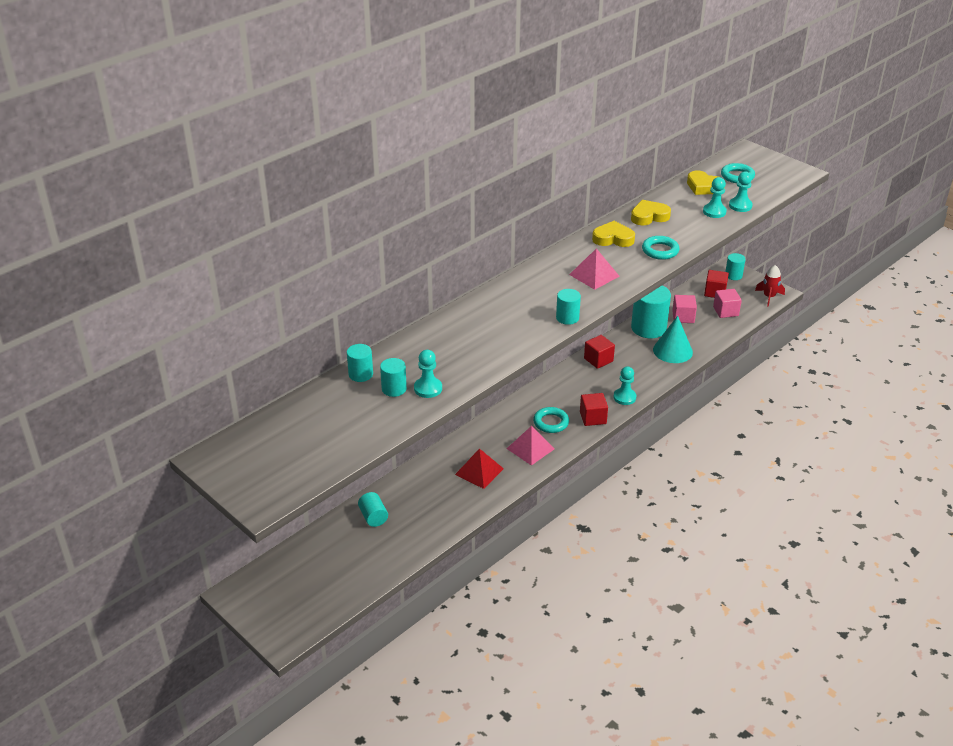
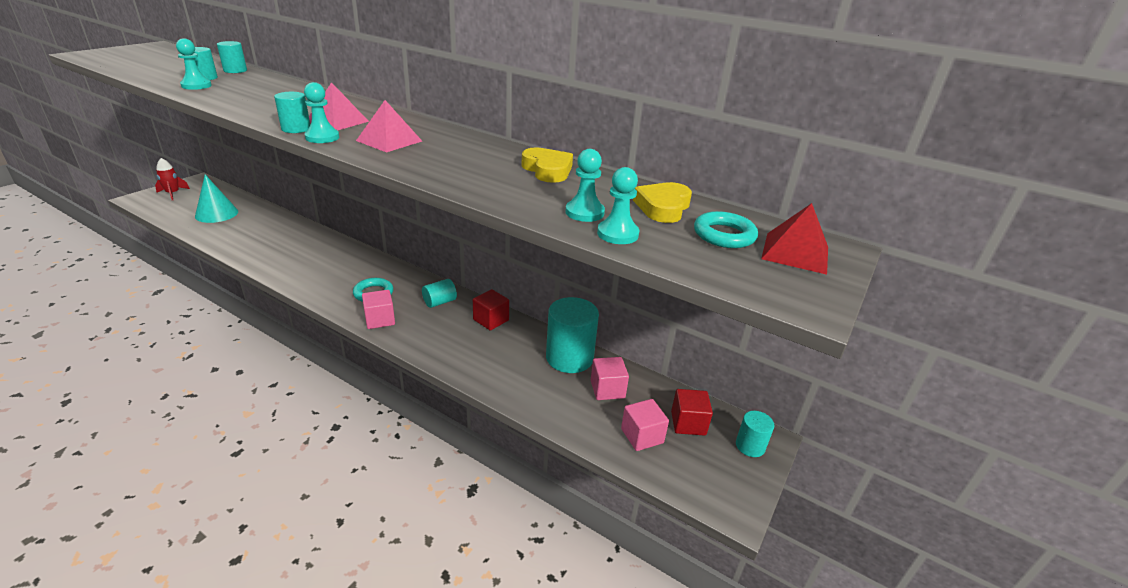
camera: 75 degrees right, 5 degrees down
(373, 517) = (257, 218): turquoise cylinder -> turquoise cylinder (439, 302)
(479, 471) = (303, 258): red pyramid -> red pyramid (795, 252)
(530, 448) = (332, 283): pink pyramid -> pink pyramid (337, 121)
(593, 418) = (380, 320): red cube -> pink cube
(613, 238) = (480, 150): yellow heart -> none
(624, 397) = (418, 341): turquoise pawn -> turquoise pawn (322, 137)
(660, 251) = (453, 174): turquoise ring -> none
(672, 351) = (524, 380): turquoise cone -> turquoise cone (216, 214)
(769, 297) = (712, 494): red rocket -> red rocket (173, 193)

